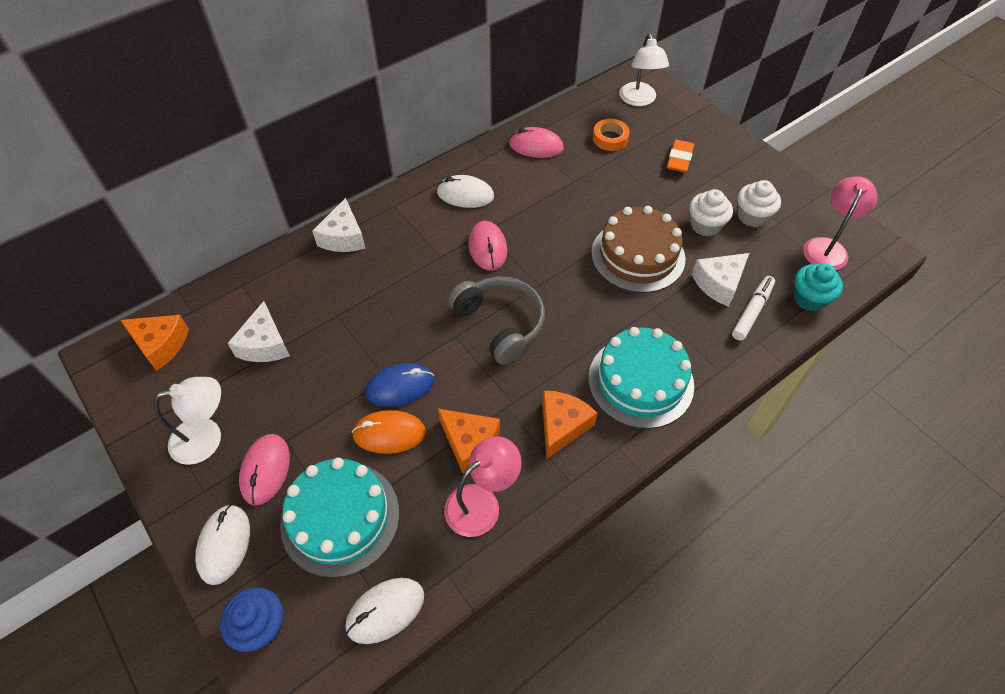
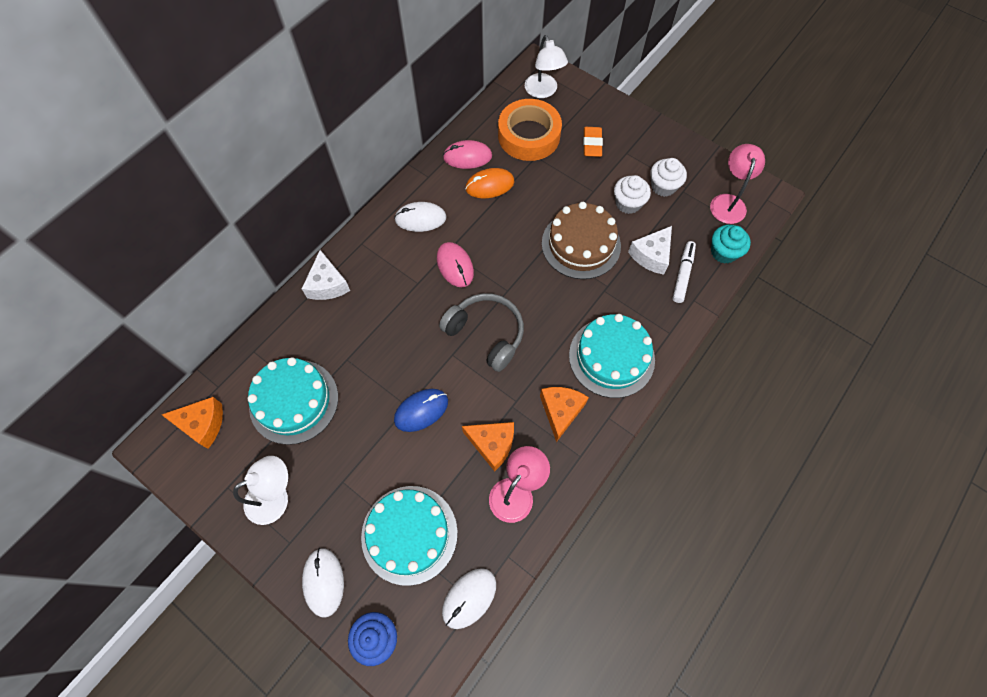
camera: 15 degrees left, 10 degrees up
(264, 344) = (294, 401): white cheese -> turquoise cake
(265, 470) = (335, 511): pink mouse -> none
(389, 434) = (425, 453): orange mouse -> orange mouse (490, 185)
(610, 138) = (529, 136): orange tape -> orange tape, size x1.99

